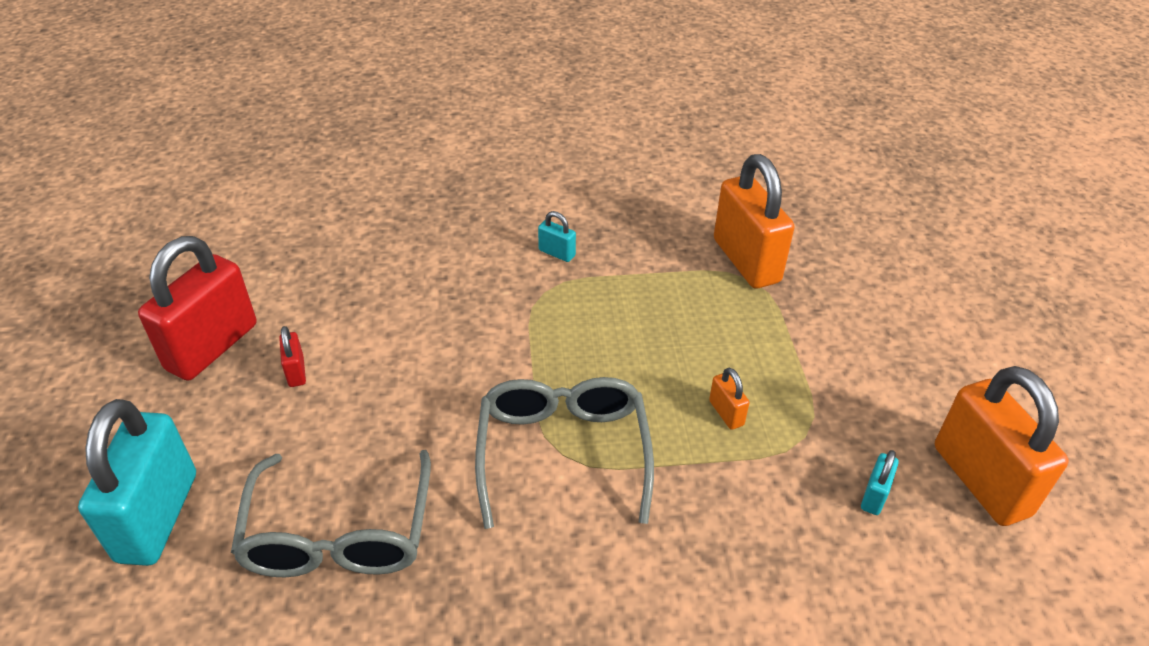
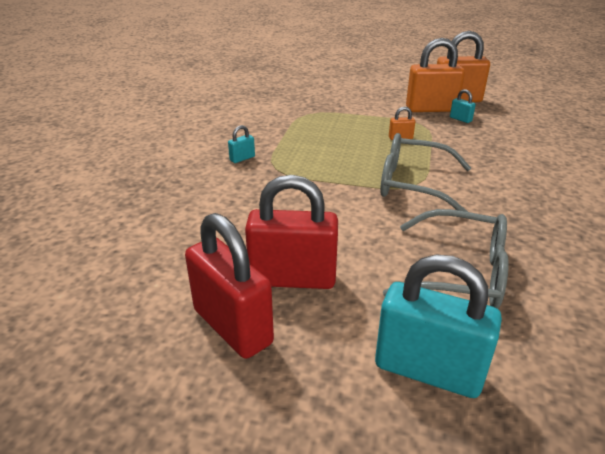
camera: 70 degrees left, 10 degrees down
(296, 372) = (292, 278): red padlock -> red padlock, size x2.35
(746, 261) = (293, 111): orange padlock -> orange padlock (431, 109)

